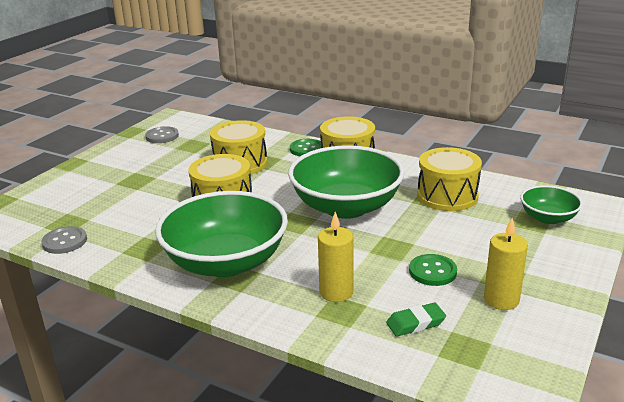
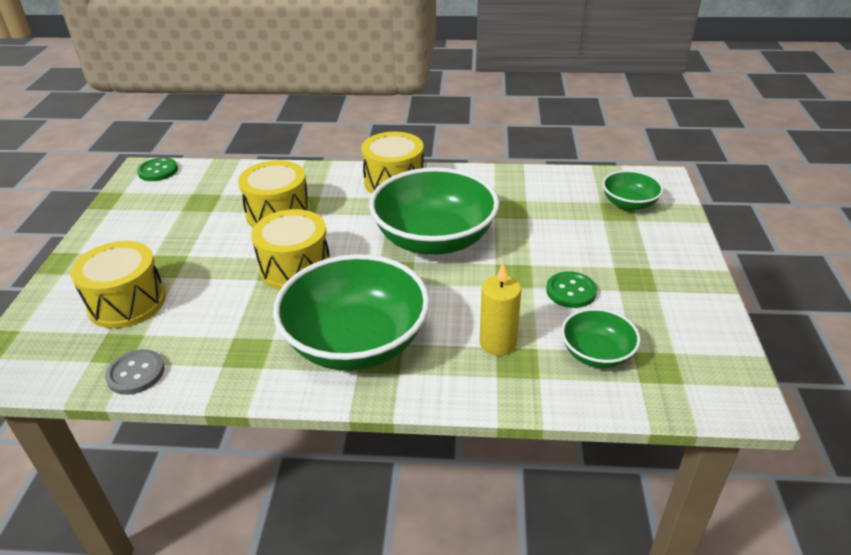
camera: 25 degrees left, 10 degrees up
(162, 136) = (153, 198): grey button -> none
(306, 149) = (340, 178): green button -> green button (158, 171)
(415, 323) = (596, 353): green eraser -> green bowl
(447, 196) = (523, 201): yellow drum -> yellow drum (127, 302)
(501, 300) = (651, 304): yellow candle -> none

